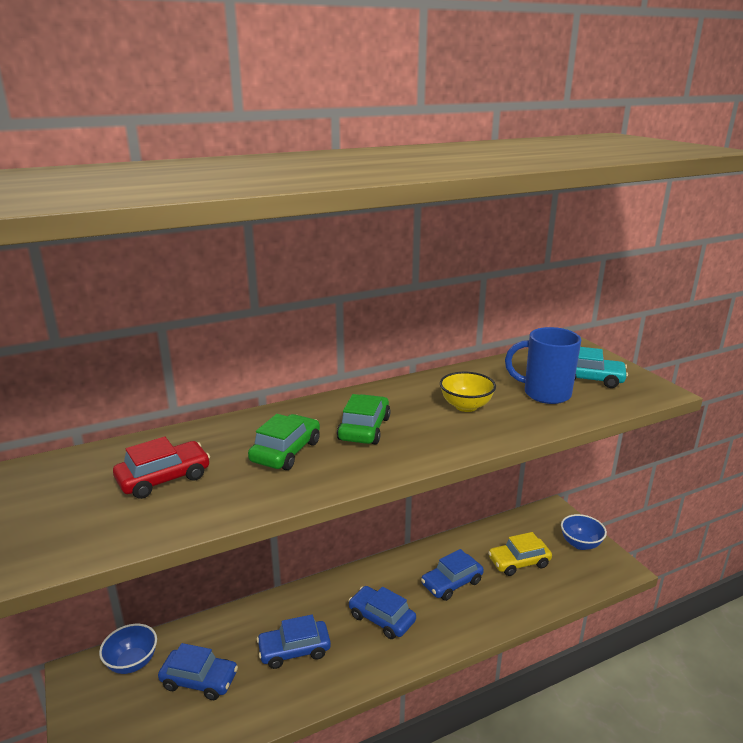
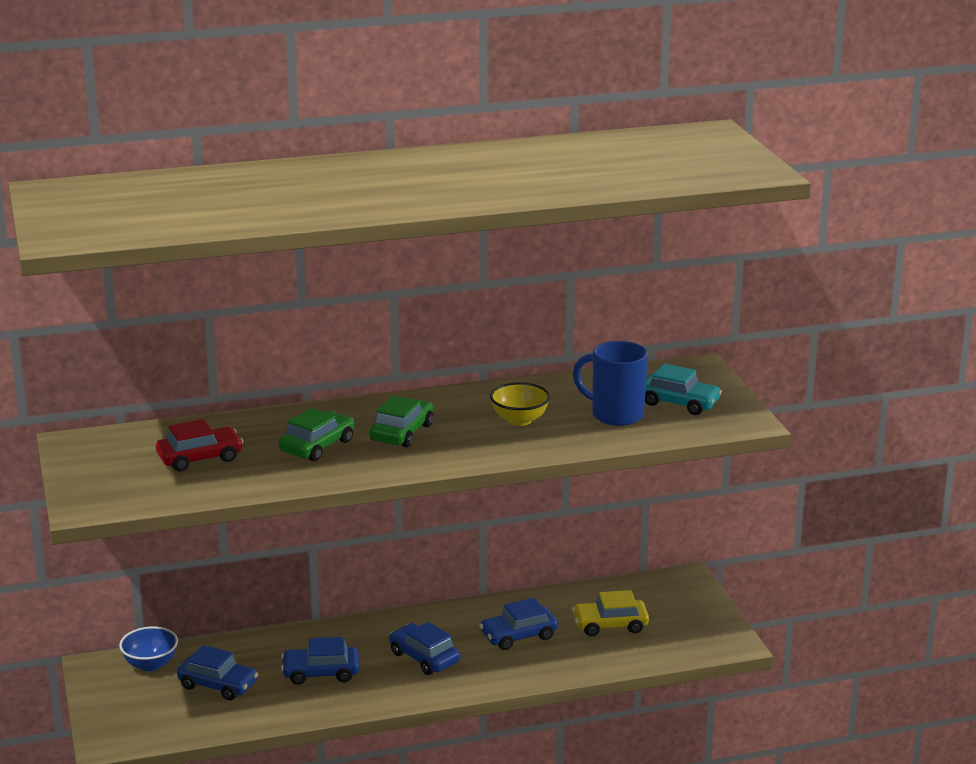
camera: 10 degrees right, 0 degrees up
(580, 544) = (698, 615): blue bowl -> none

